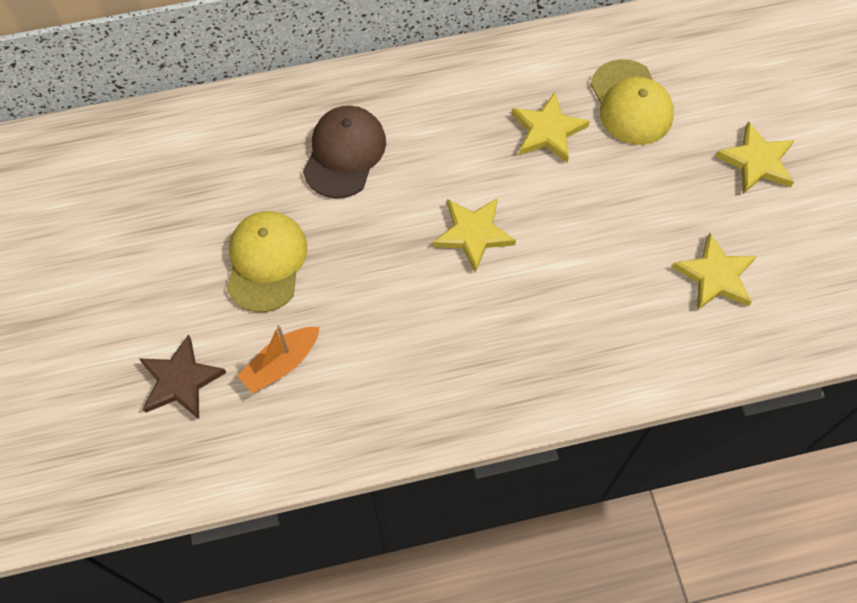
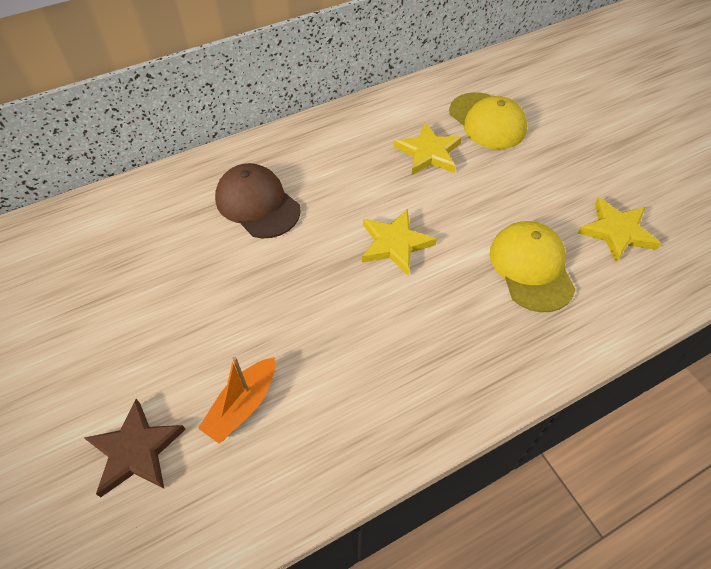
camera: 15 degrees left, 10 degrees down
(266, 262) = (205, 311): yellow cap -> yellow cap (531, 268)
(344, 153) = (257, 204): brown cap -> brown cap turned 45 degrees counterclockwise
(757, 161) = (605, 142): yellow star -> none

